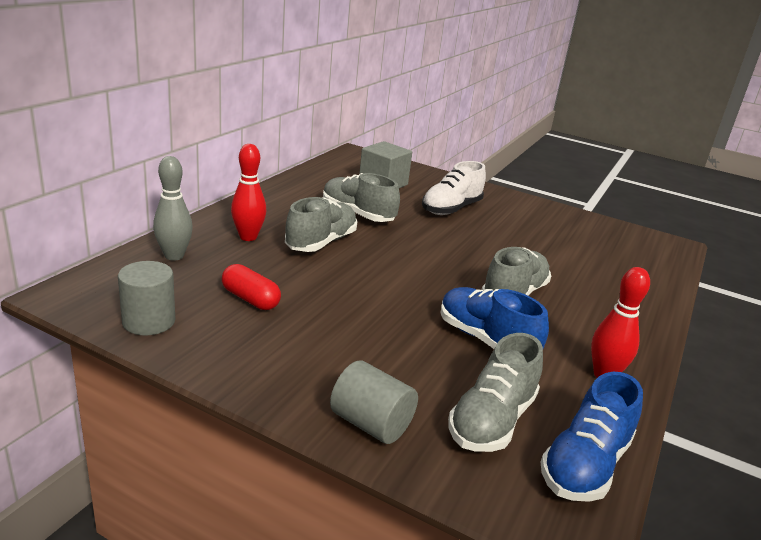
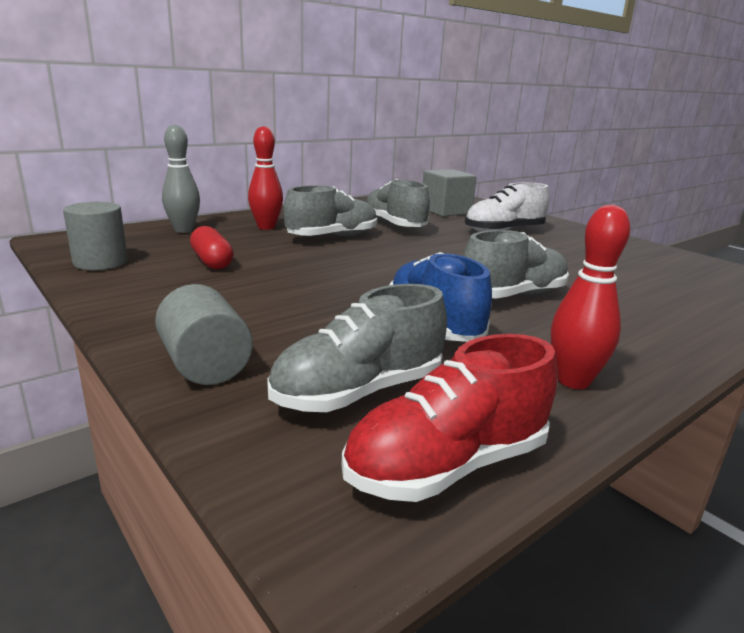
camera: 25 degrees right, 5 degrees down
(585, 465) = (447, 465): blue shoe -> red shoe

